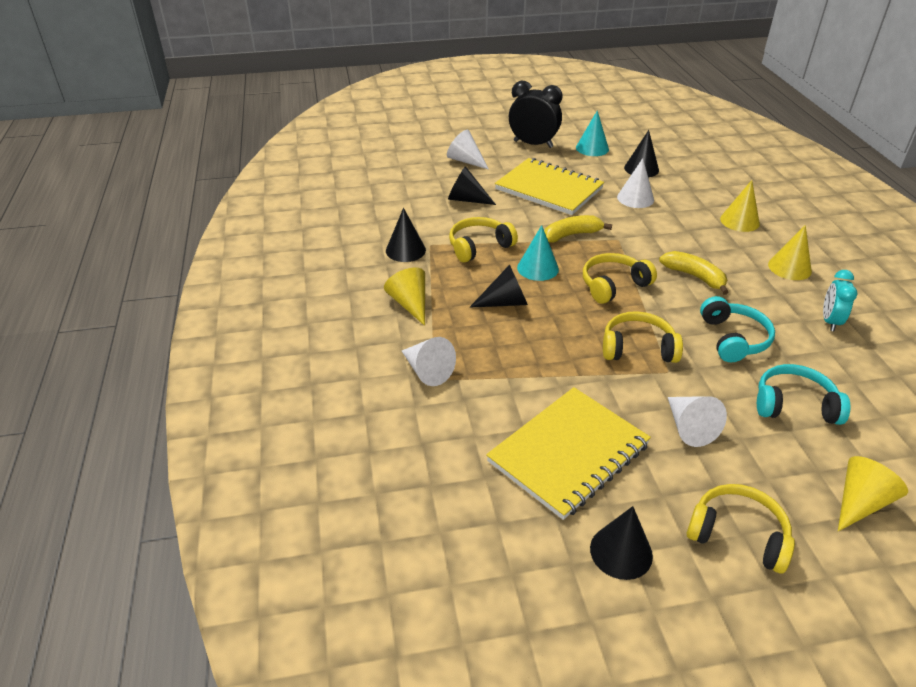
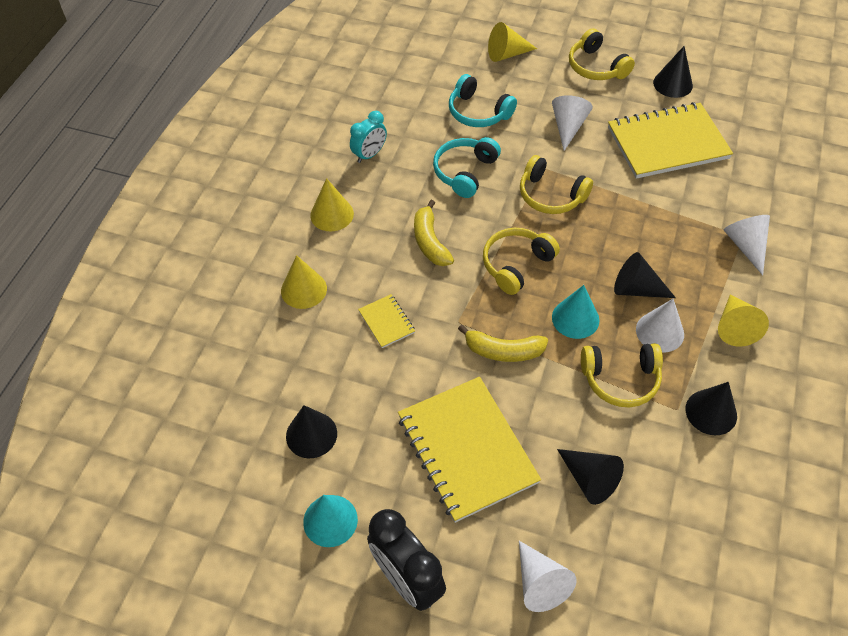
camera: 150 degrees left, 15 degrees up
(613, 285) = (516, 265): yellow headphones -> yellow headphones turned 135 degrees clockwise
(635, 198) = (376, 379): white cone -> white cone (660, 332)
(664, 224) = (386, 322): none -> yellow notebook

